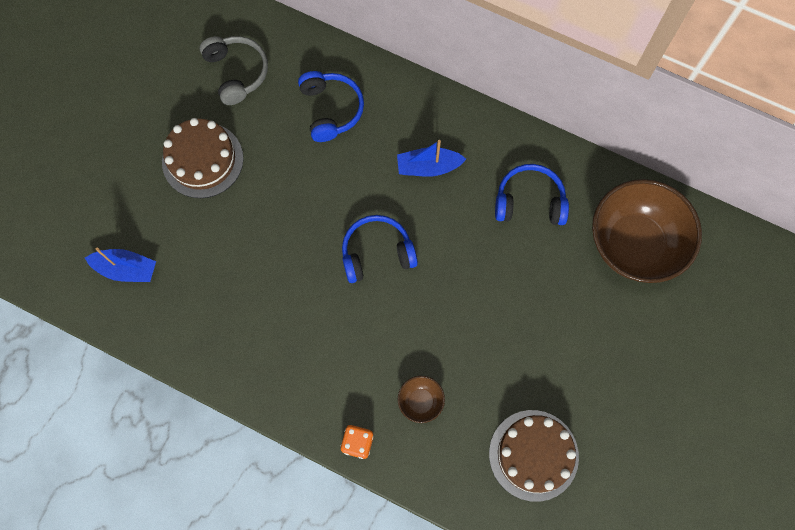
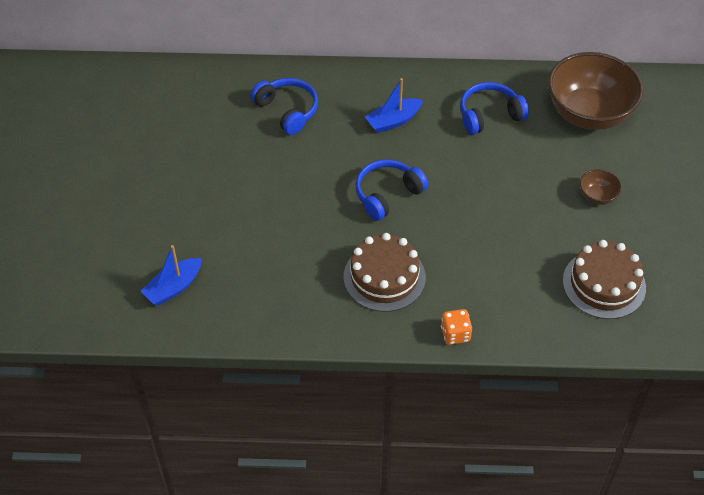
camera: 25 degrees left, 20 degrees down
(126, 269) = (173, 287): blue boat -> blue boat turned 150 degrees clockwise
(202, 160) = (196, 184): brown cake -> brown cake (384, 277)
(236, 73) = (190, 113): grey headphones -> none
(420, 401) = (489, 283): brown bowl -> brown bowl (597, 196)

